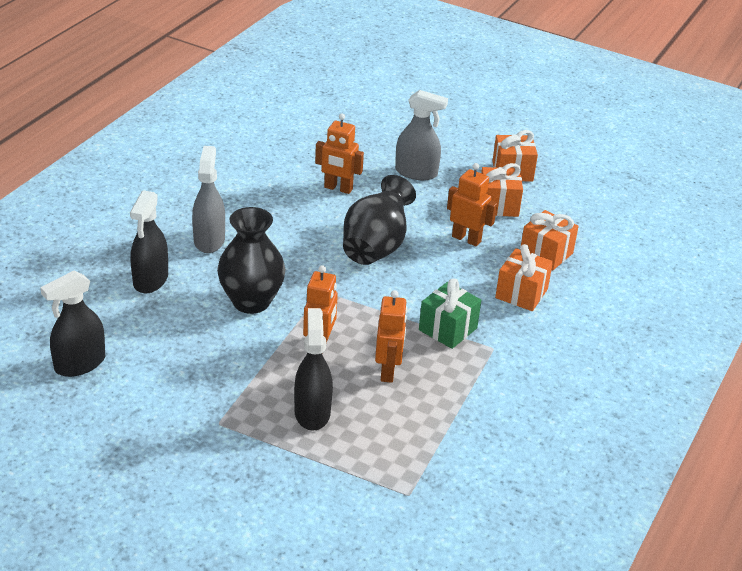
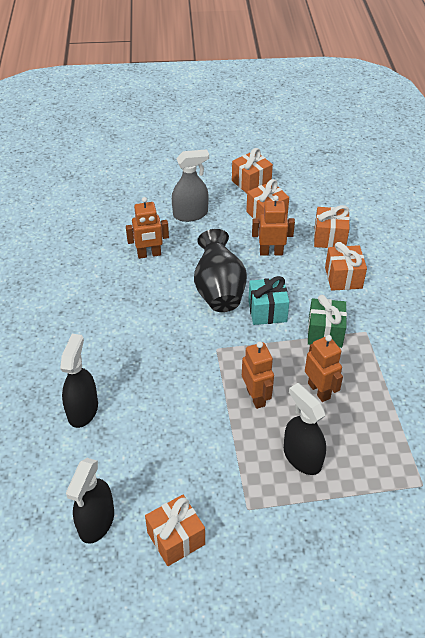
camera: 30 degrees left, 10 degrees up
(133, 410) = (176, 538): none -> orange gift
(150, 280) = (83, 410): black spray bottle -> black spray bottle turned 150 degrees counterclockwise
(209, 240) = (95, 349): grey spray bottle -> none
(251, 301) = (175, 386): black vase -> none
(407, 285) = (267, 311): none -> turquoise gift

